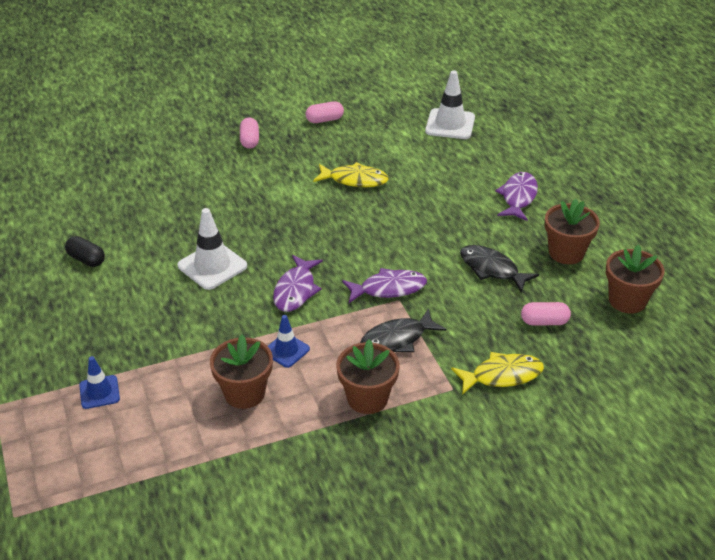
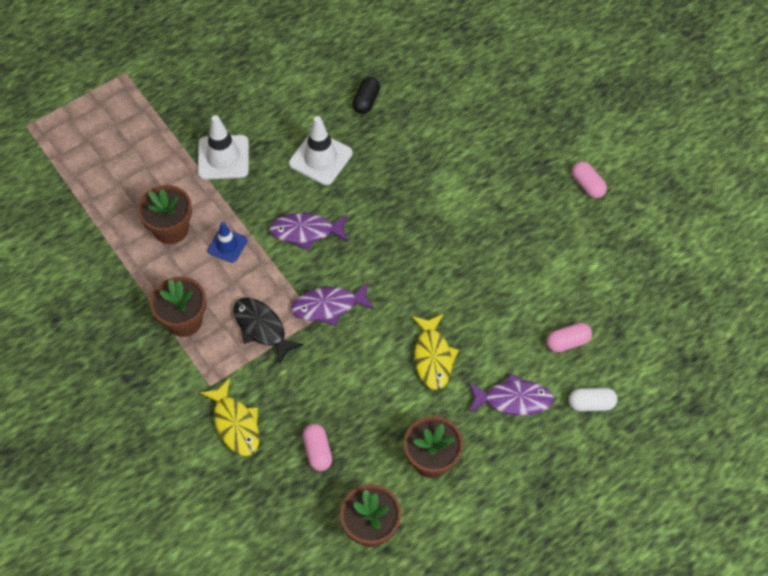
camera: 75 degrees right, 20 degrees up
(86, 259) = (302, 65): black capsule -> black capsule (366, 101)
(99, 392) = (151, 131): blue traffic cone -> none
(250, 140) = (523, 130): pink capsule -> pink capsule (567, 342)
(354, 180) = (489, 239): yellow fish -> yellow fish (433, 357)
(388, 289) = (329, 306): purple fish -> purple fish turned 105 degrees clockwise
(450, 124) = (628, 308): white traffic cone -> white traffic cone (223, 157)
(492, 269) = (383, 392): black fish -> none
(531, 159) = (591, 403): none -> white capsule

